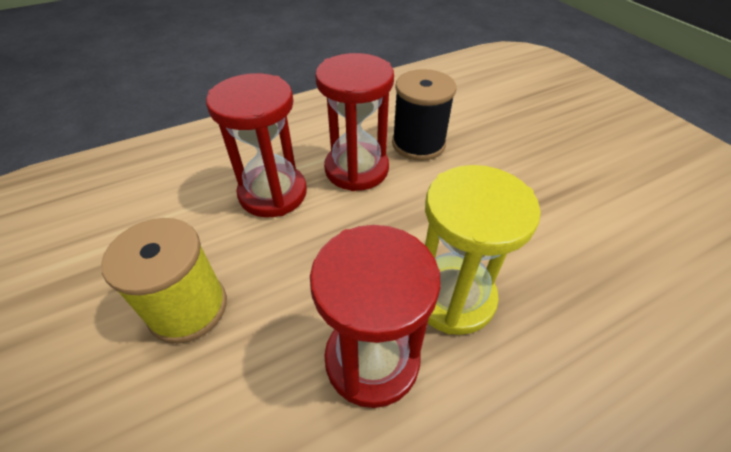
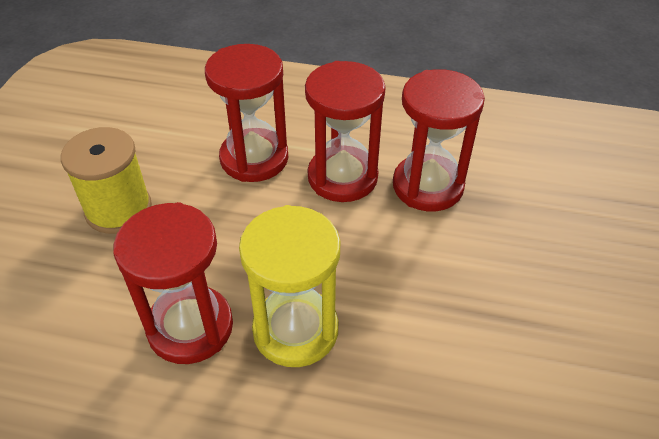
camera: 40 degrees right, 0 degrees up
(418, 144) = (428, 186): black spool -> red hourglass

